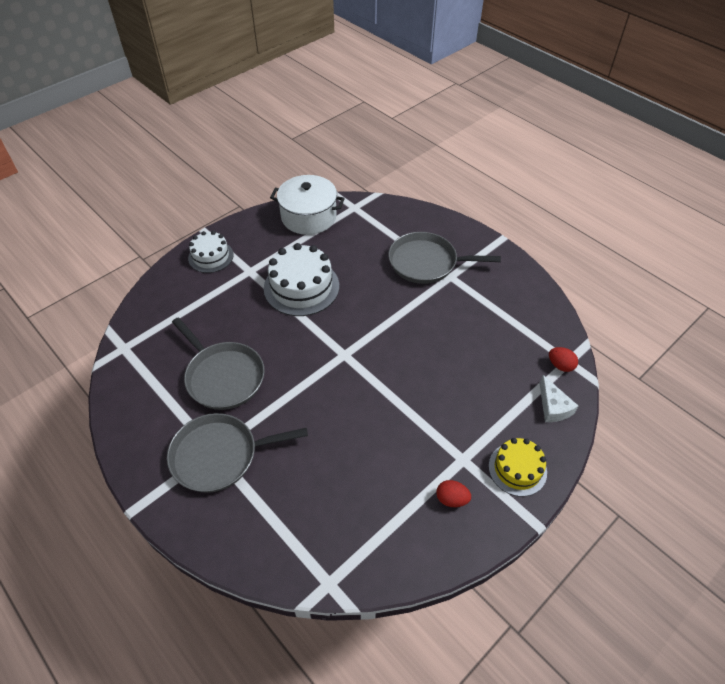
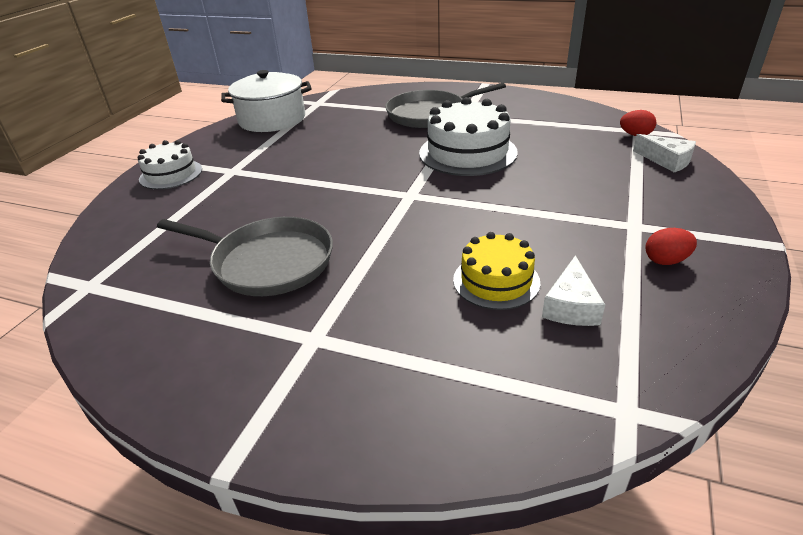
camera: 25 degrees left, 15 degrees down
(219, 455) = (327, 339): grey pan -> none
(301, 287) = (309, 164): white cake -> white cake (467, 152)
(362, 502) = (571, 306): none -> white cheese
(517, 469) = (696, 212): yellow cake -> yellow cake (496, 281)

